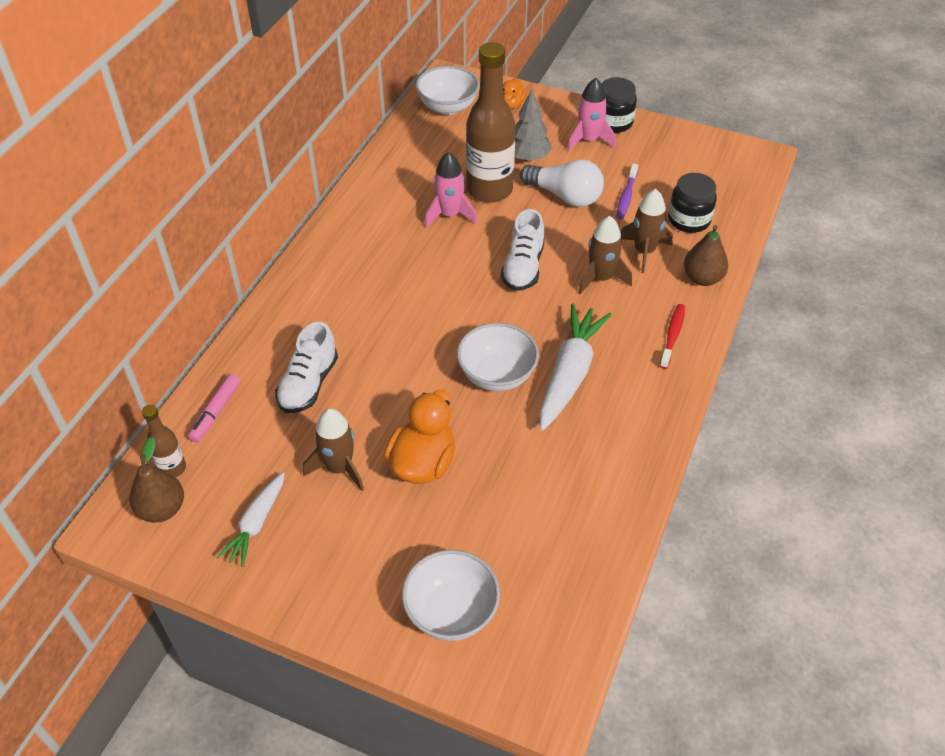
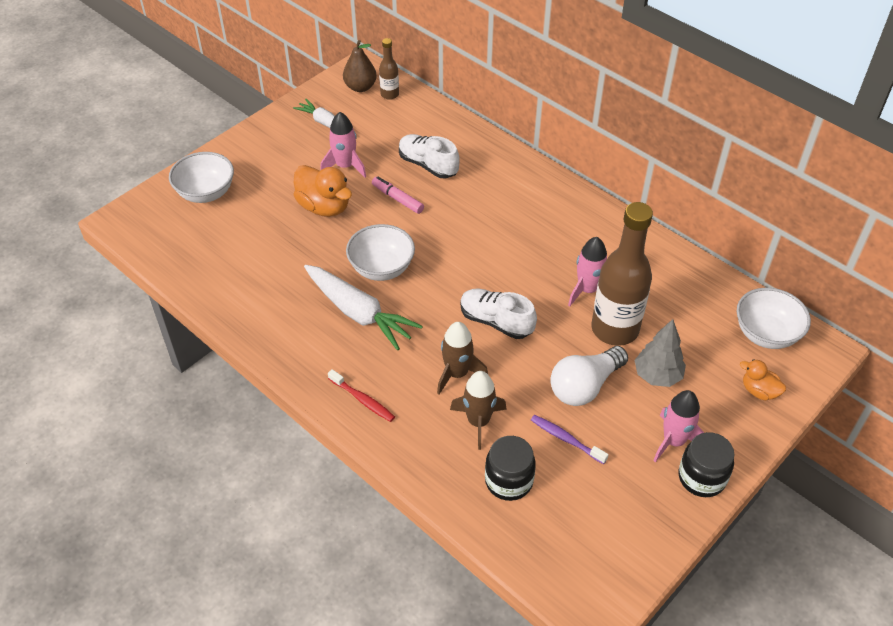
camera: 110 degrees right, 0 degrees up
(216, 412) = (426, 118): pink marker -> pink marker (397, 199)
(339, 468) = (345, 166): brown rocket -> pink rocket
(702, 278) = (421, 455): brown pear -> none

